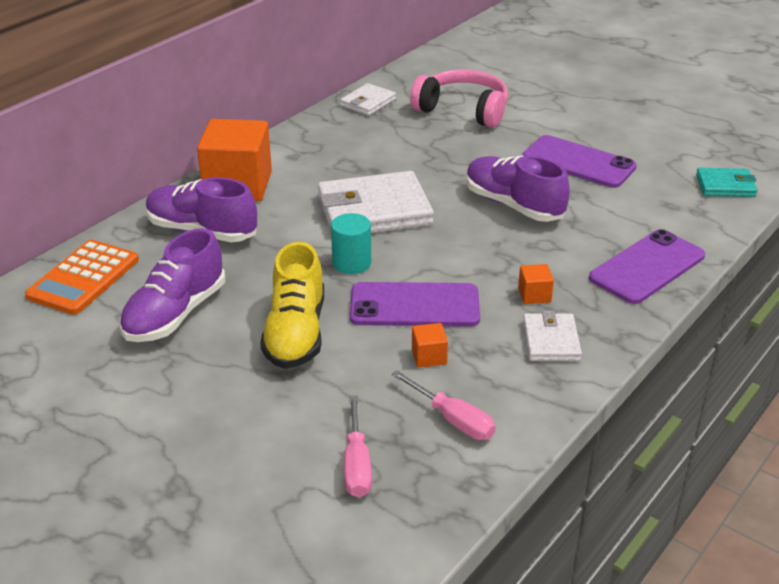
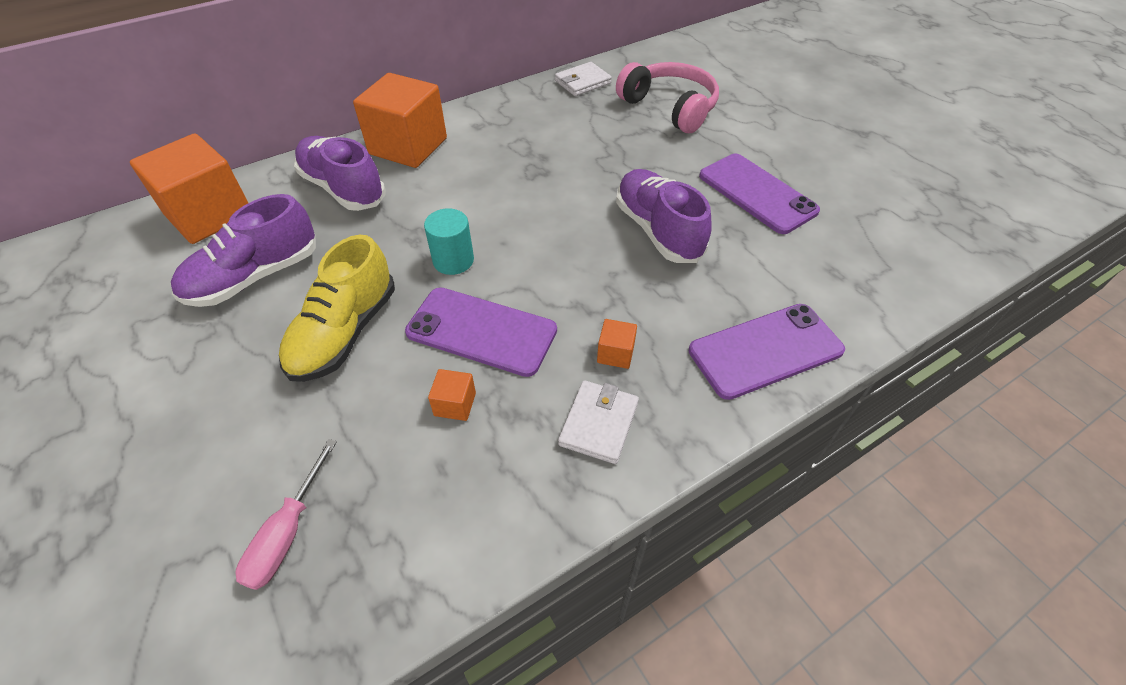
camera: 20 degrees right, 15 degrees up
(83, 278) = (209, 215): orange calculator -> orange cube
(374, 211) = (513, 203): white wallet -> none
(453, 419) = (426, 503): pink screwdriver -> none
(725, 186) = (914, 262): turquoise wallet -> none

